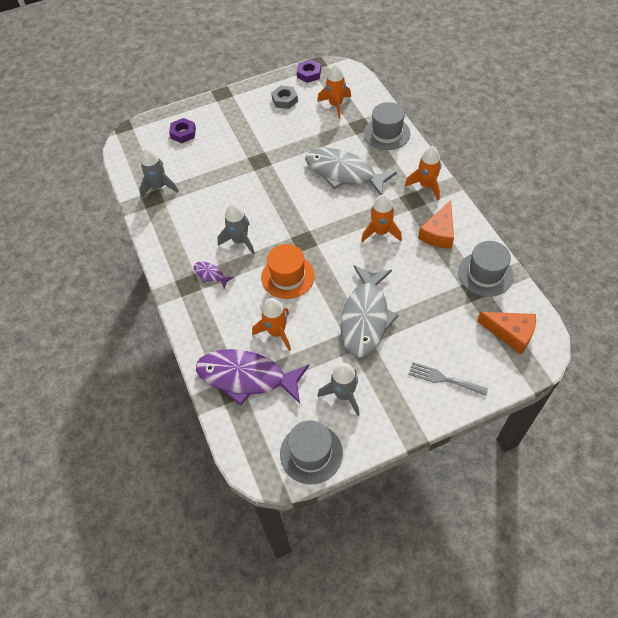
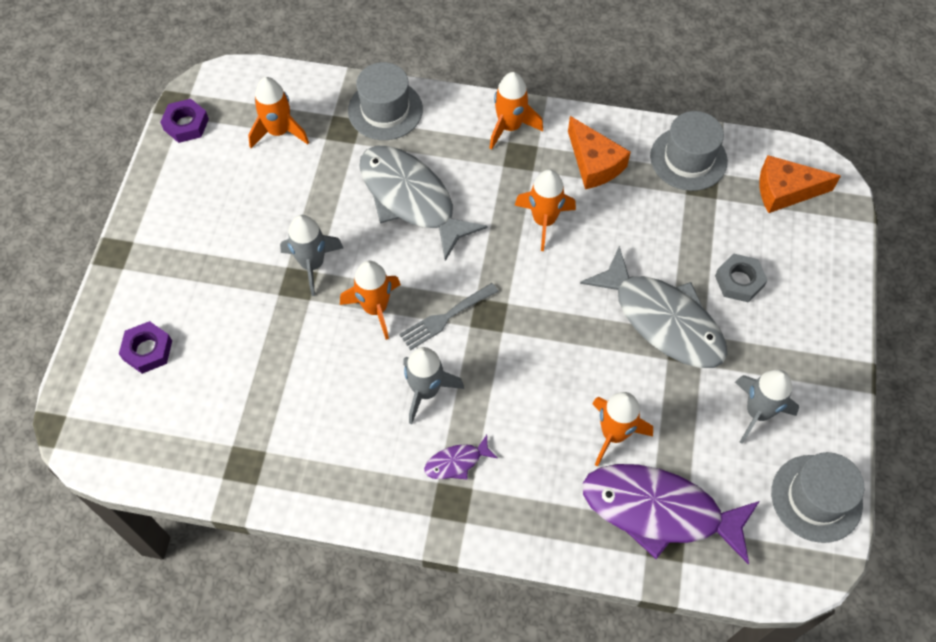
camera: 60 degrees left, 5 degrees up
(159, 187) = (230, 442): grey rocket -> grey rocket (312, 264)
(246, 377) = (659, 510): purple fish -> purple fish turned 60 degrees clockwise
(269, 196) = (375, 308): none -> orange rocket
(284, 100) = (208, 183): grey nut -> grey nut (739, 281)
(287, 276) = (533, 368): orange hat -> none
(344, 173) = (411, 199): grey fish -> grey fish turned 75 degrees clockwise
(443, 379) = (802, 295): grey fork -> grey fork (445, 318)
(510, 333) = (785, 191): orange cheese -> orange cheese turned 150 degrees counterclockwise

